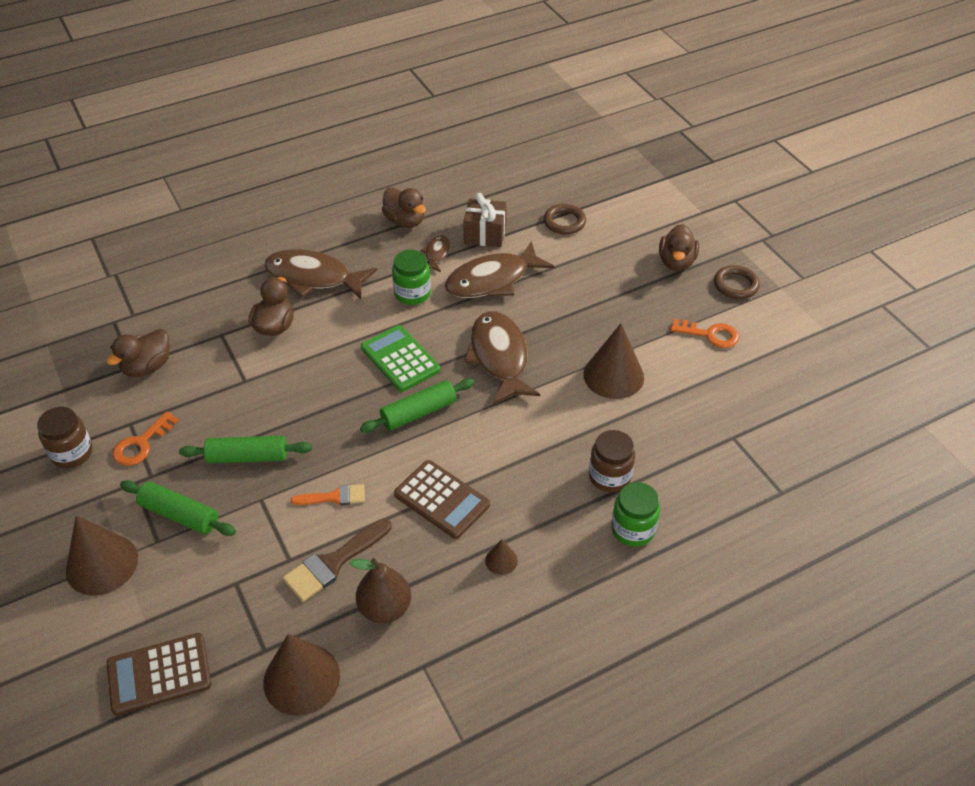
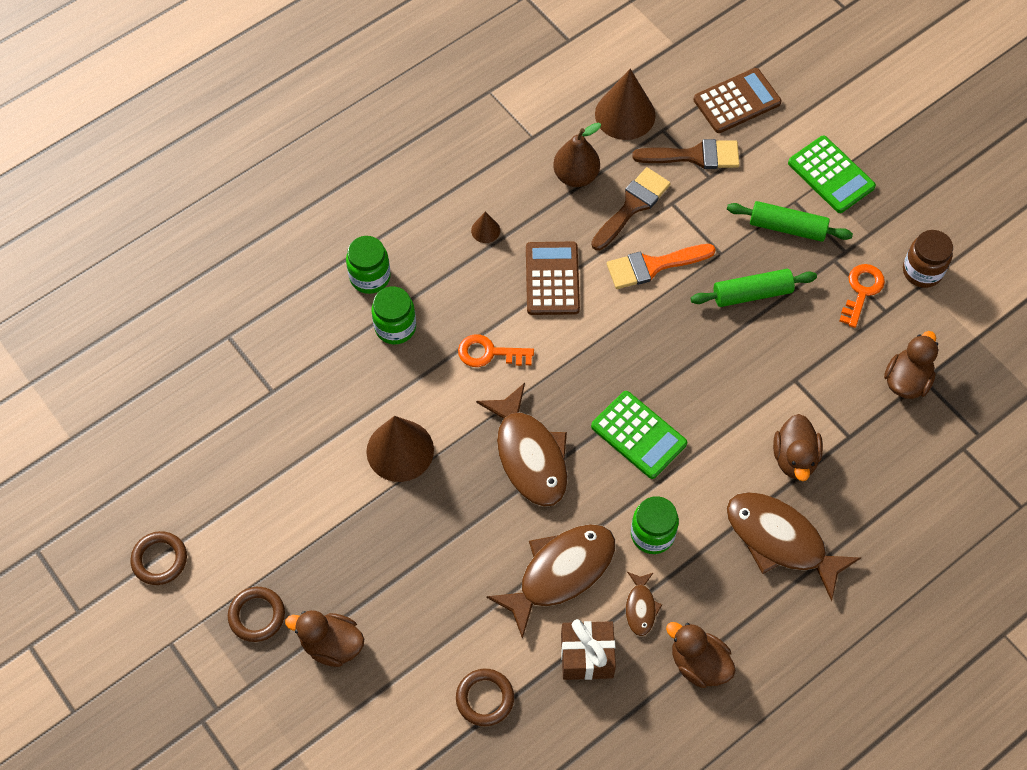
camera: 170 degrees right, 15 degrees up
(102, 564) = (831, 175): brown cone -> green calculator
(240, 611) = (695, 156): none -> brown brush
(313, 277) = (780, 540): brown fish -> brown fish turned 150 degrees counterclockwise
(334, 497) = (653, 266): orange brush -> orange brush, size x1.57
(418, 412) = (599, 370): green rolling pin -> none
(442, 499) = (552, 279): brown calculator -> brown calculator turned 60 degrees clockwise
(609, 477) = (395, 327): brown jar -> green jar
(676, 262) = (331, 644): brown duck -> brown duck turned 75 degrees counterclockwise
(710, 335) = (291, 527): orange key -> orange key (489, 353)
(820, 328) = (159, 560): none -> brown ring

